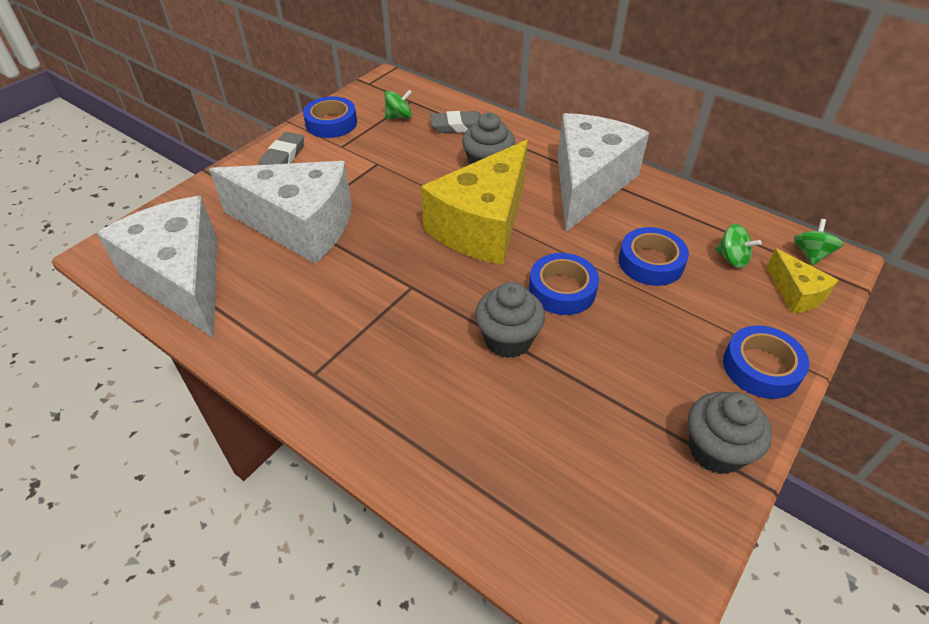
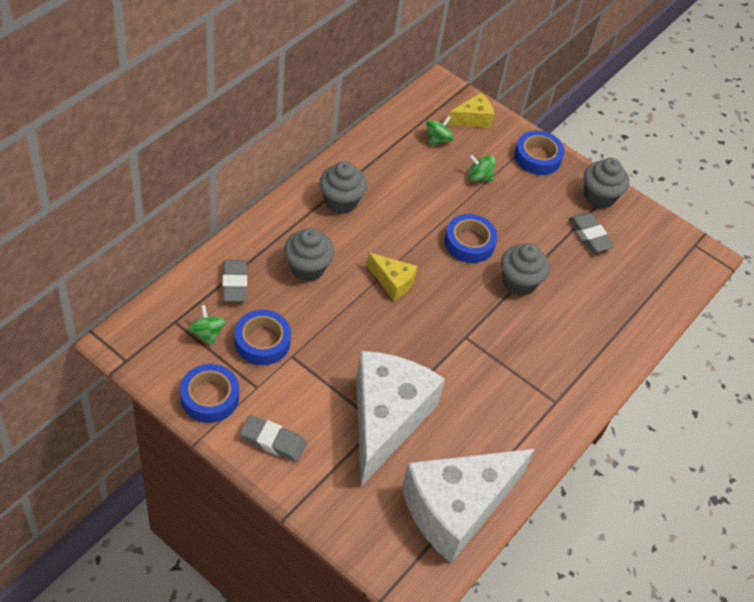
camera: 95 degrees left, 5 degrees up
(482, 225) = (392, 282): yellow cheese -> yellow cheese, size x0.45
(588, 184) = (341, 201): white cheese -> grey cupcake
(623, 431) = (590, 235): none -> grey eraser
(651, 262) = (440, 185): blue tape -> blue tape (262, 341)
(811, 254) = (434, 97): green spinning top -> green spinning top (479, 177)

